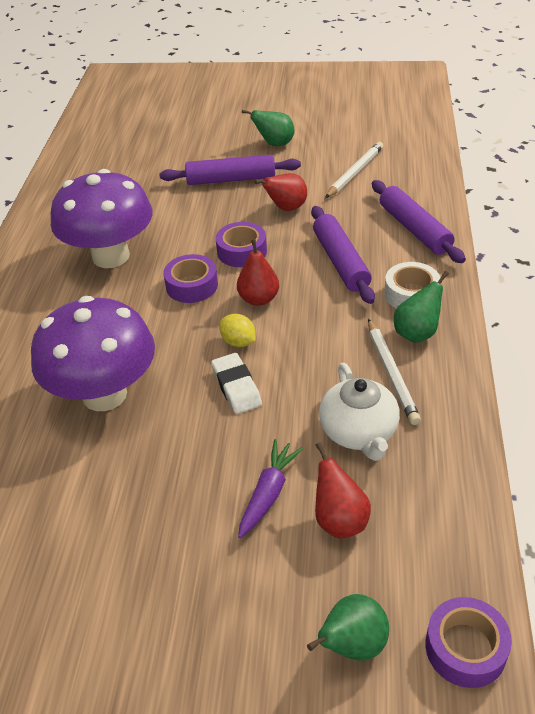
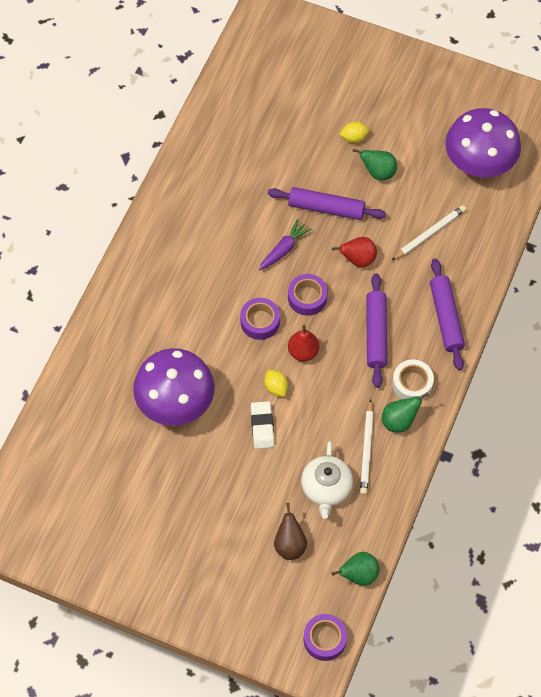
camera: 15 degrees right, 20 degrees up
(111, 256) = (209, 269): purple mushroom -> purple mushroom (478, 164)
(237, 128) = (354, 138): none -> yellow lemon
(268, 493) = (255, 513): purple carrot -> purple carrot (284, 249)
(339, 520) = (290, 544): red pear -> brown pear
(352, 645) = (267, 618): green pear -> green pear (358, 574)

